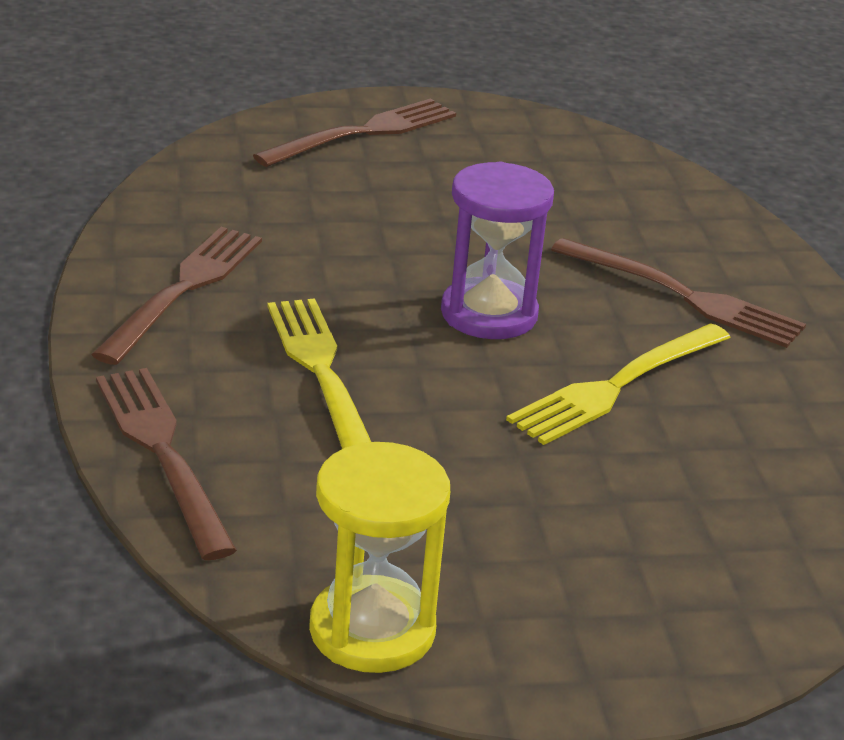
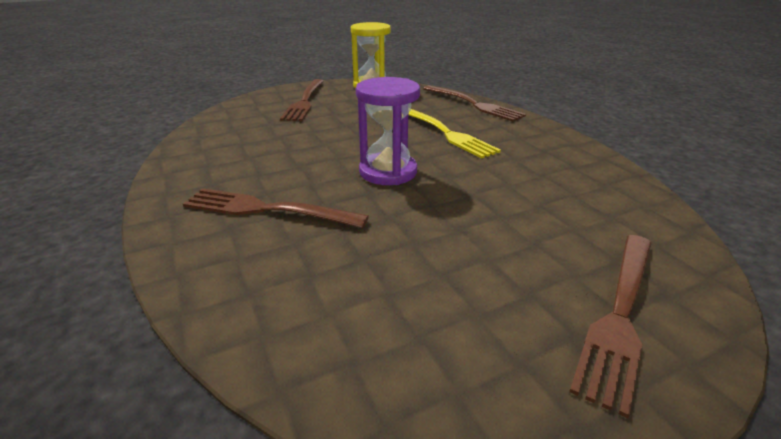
camera: 165 degrees right, 0 degrees up
(184, 289) = (547, 151): brown fork -> brown fork (305, 101)
(616, 386) = (307, 153): yellow fork -> none

